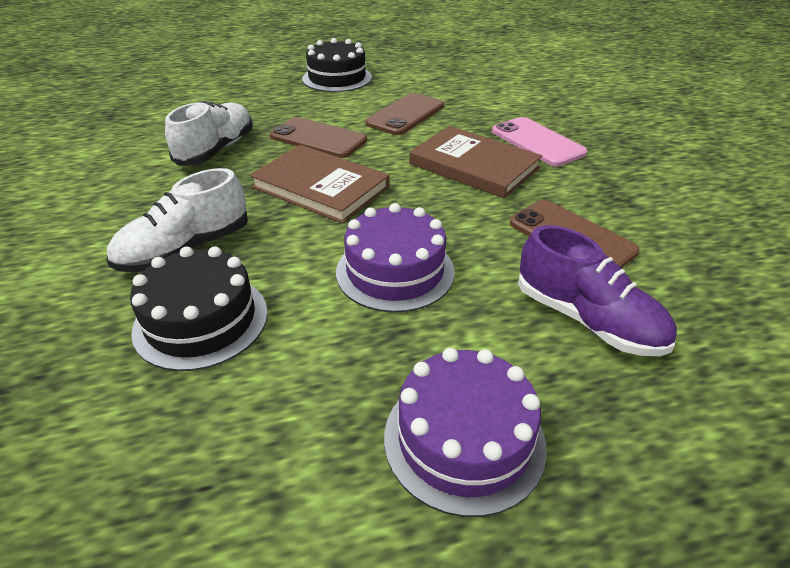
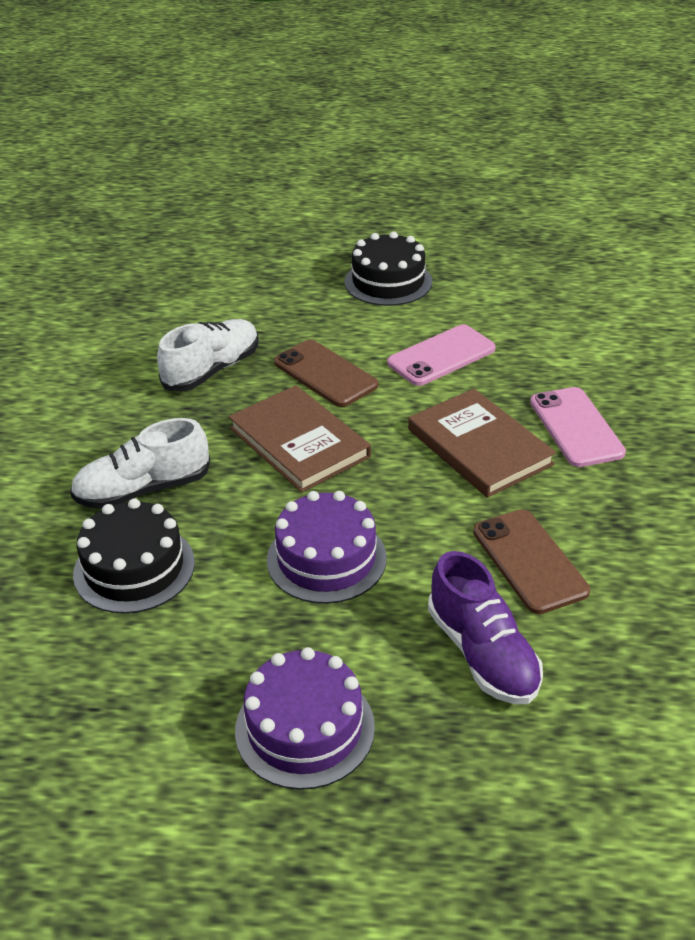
camera: 20 degrees right, 0 degrees up
(405, 115) = (441, 356): brown phone -> pink phone

